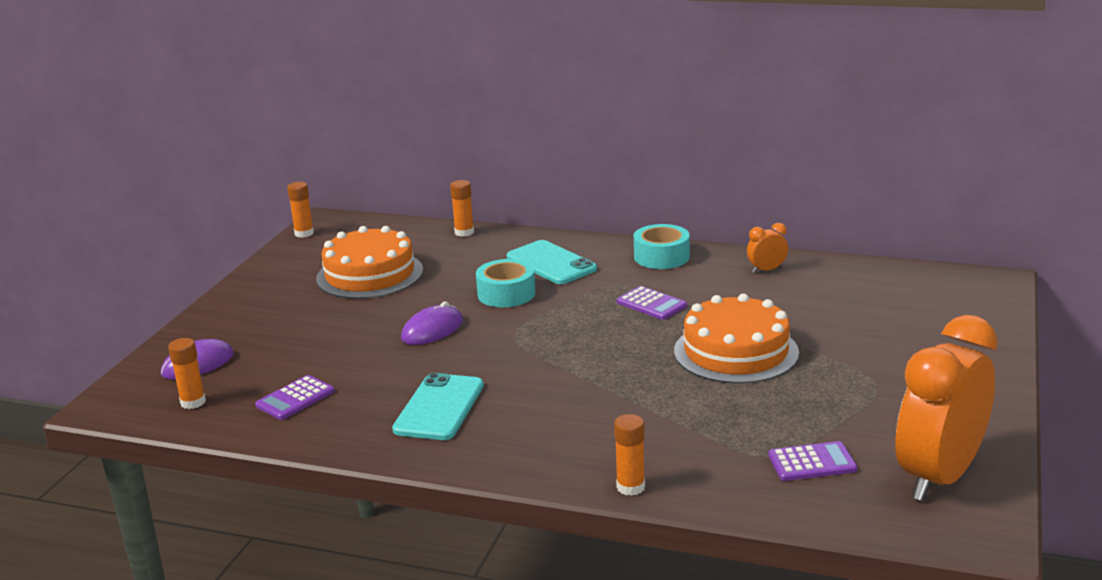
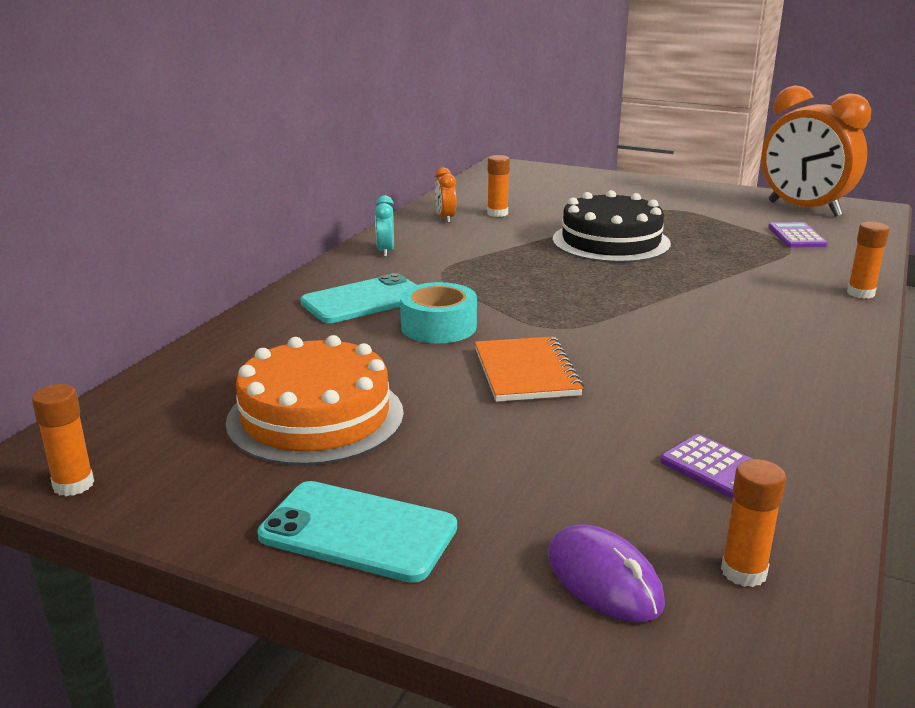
camera: 85 degrees left, 0 degrees up
(432, 330) = (526, 372): purple mouse -> orange notebook
(439, 407) = (732, 371): turquoise phone -> turquoise phone (358, 532)
(464, 232) = (215, 346): orange glue stick -> orange glue stick (497, 213)
(651, 304) = (499, 263): purple calculator -> none
(661, 257) = (385, 251): turquoise tape -> turquoise clock
(736, 352) = (611, 242): orange cake -> black cake

